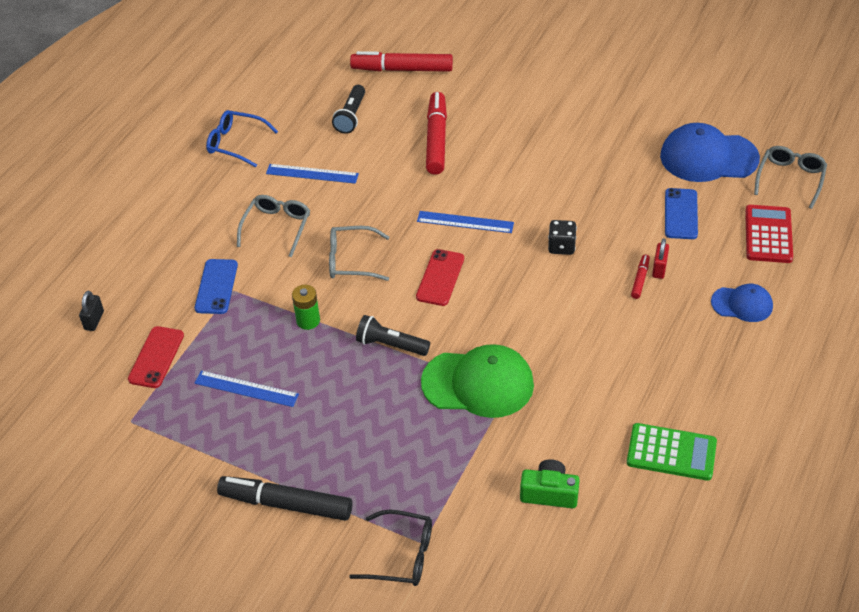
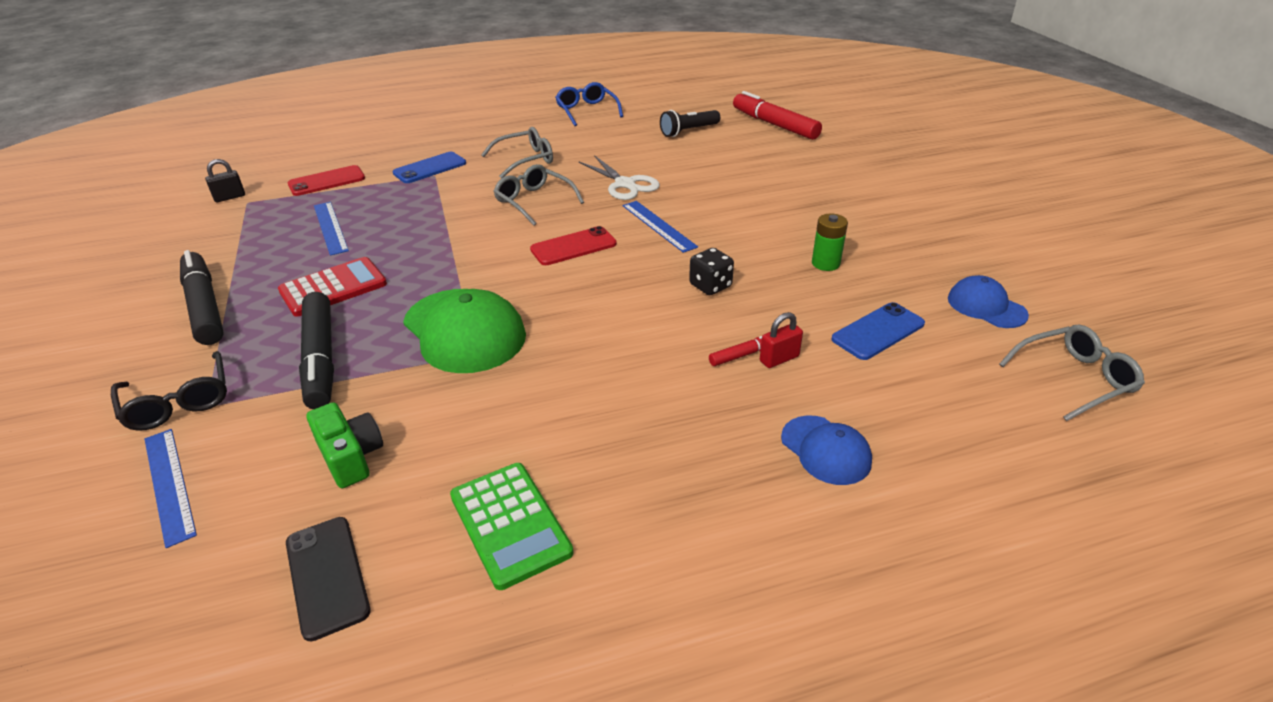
camera: 45 degrees right, 10 degrees down
(94, 320) = (340, 147): black padlock -> black padlock (230, 197)
(308, 320) = (440, 216): green battery -> green battery (825, 263)
(312, 174) = (603, 146): blue ruler -> blue ruler (169, 484)
(388, 201) = (625, 184): none -> white scissors
(391, 345) = (458, 263): black flashlight -> none
(430, 466) = (320, 358): none -> black marker
(436, 139) = (729, 170): red marker -> none
(637, 541) = (327, 576): none -> black phone
(708, 157) = (986, 306): blue cap -> blue cap, size x0.56
(768, 234) = (964, 410): red calculator -> red calculator (333, 288)

